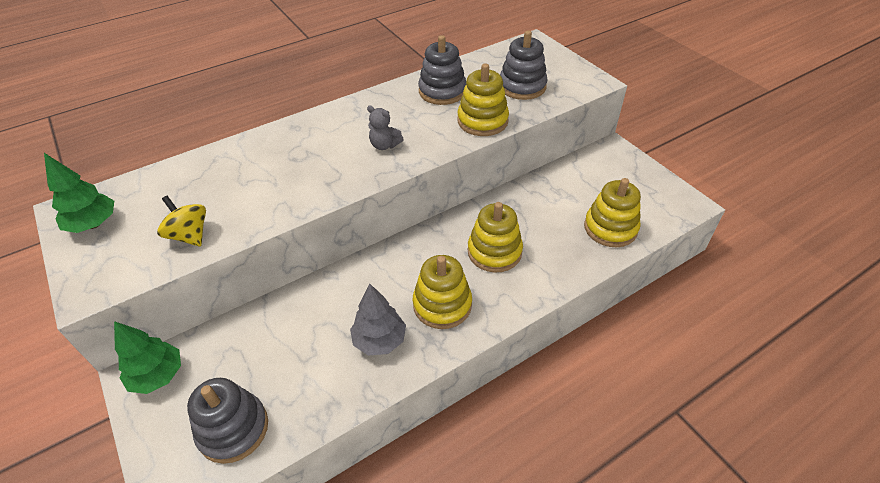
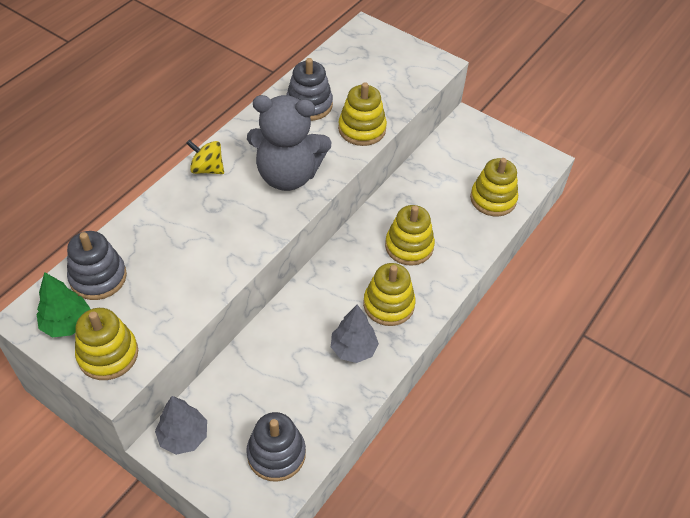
camera: 25 degrees left, 5 degrees up
(104, 263) = (108, 354): none -> yellow stacking toy
(158, 376) = (183, 436): green tree -> grey tree
(189, 235) = (167, 308): yellow spinning top -> yellow spinning top (207, 169)
(384, 145) = (288, 175): grey teddy bear -> grey teddy bear, size x2.50
(522, 86) = (379, 83): grey stacking toy -> grey stacking toy (98, 277)

